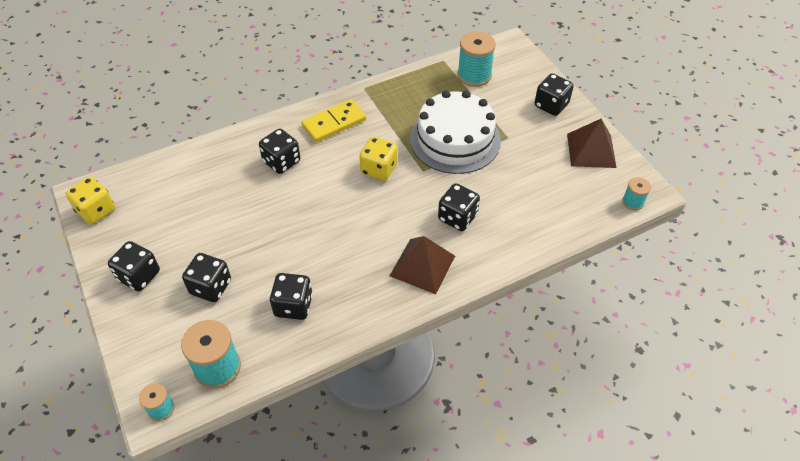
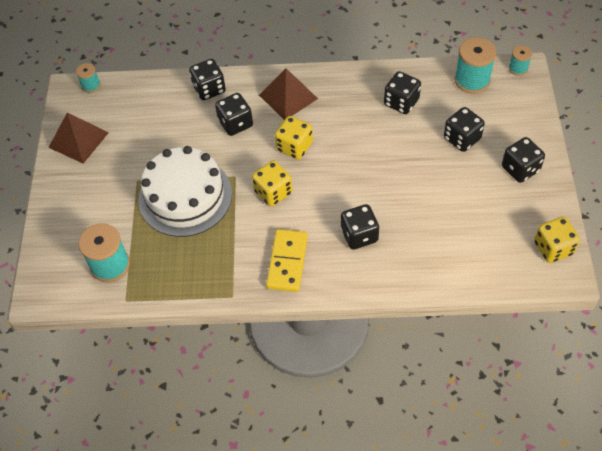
camera: 150 degrees left, 5 degrees up
(334, 123) = (287, 262): yellow domino -> yellow domino turned 75 degrees counterclockwise
(383, 216) = (294, 147): none -> yellow dice
(551, 105) = (69, 198): black dice -> black dice (209, 89)

